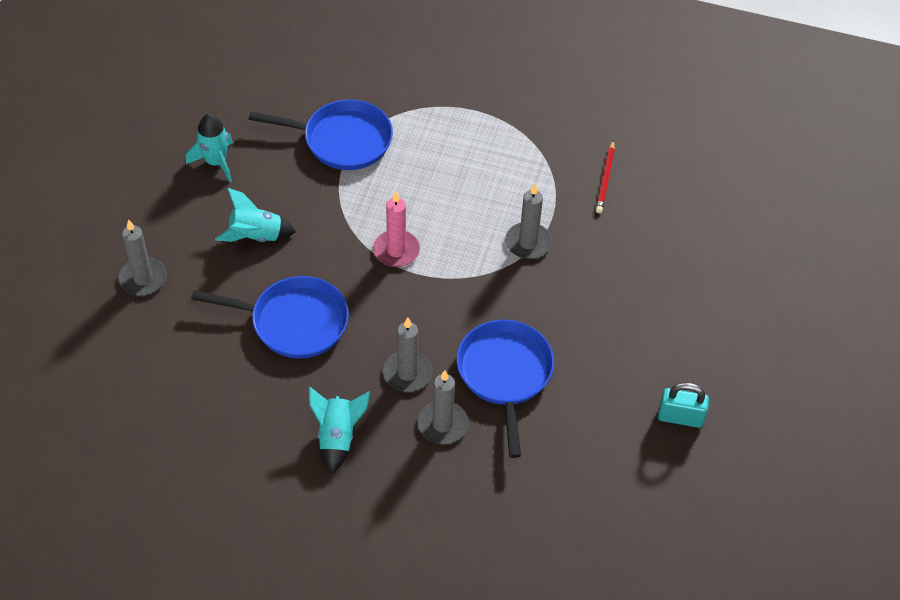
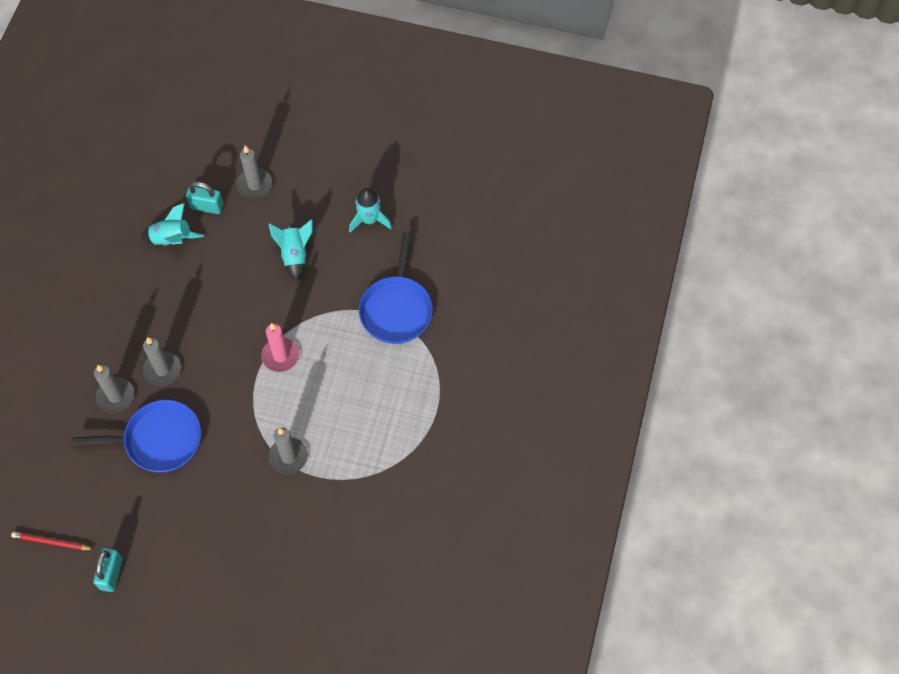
camera: 90 degrees right, 10 degrees up
(168, 331) = (207, 206): none -> turquoise padlock
(294, 322) = (212, 288): blue pan -> none
(338, 436) = (110, 325): turquoise rocket -> turquoise rocket (172, 240)
(605, 179) = (360, 521): red pencil -> red pencil (51, 542)

